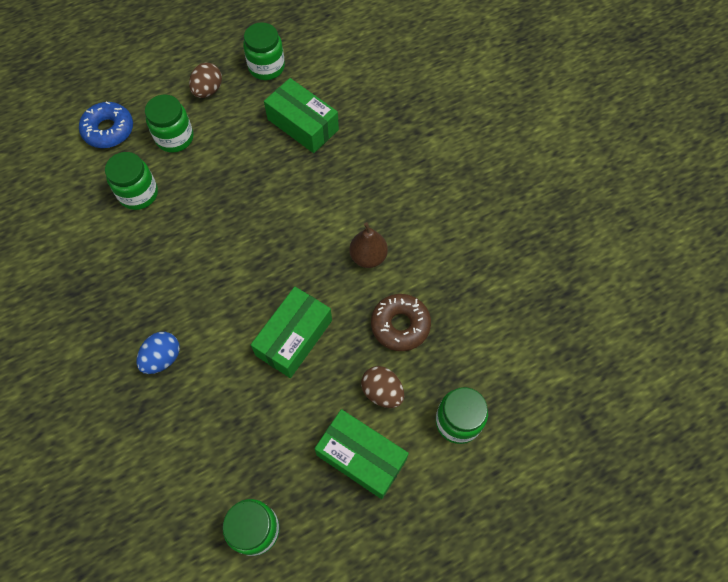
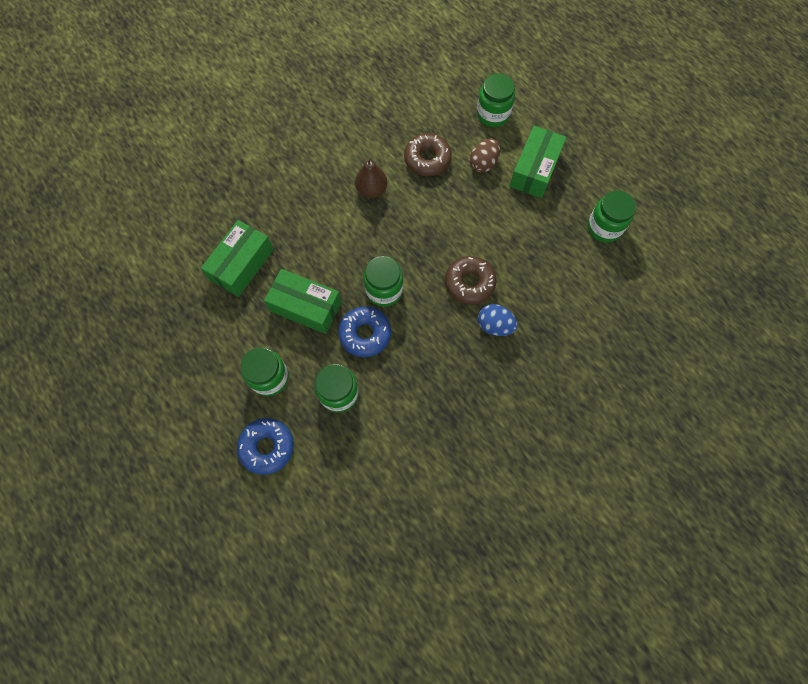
camera: 100 degrees left, 5 degrees up
(193, 225) = (365, 334): none -> blue donut
(208, 90) = (207, 361): brown egg -> none
(222, 341) = (469, 283): none -> brown donut
(266, 67) = (173, 311): green jar -> green jar (384, 290)
(294, 337) = (454, 231): green box -> green box (306, 307)

